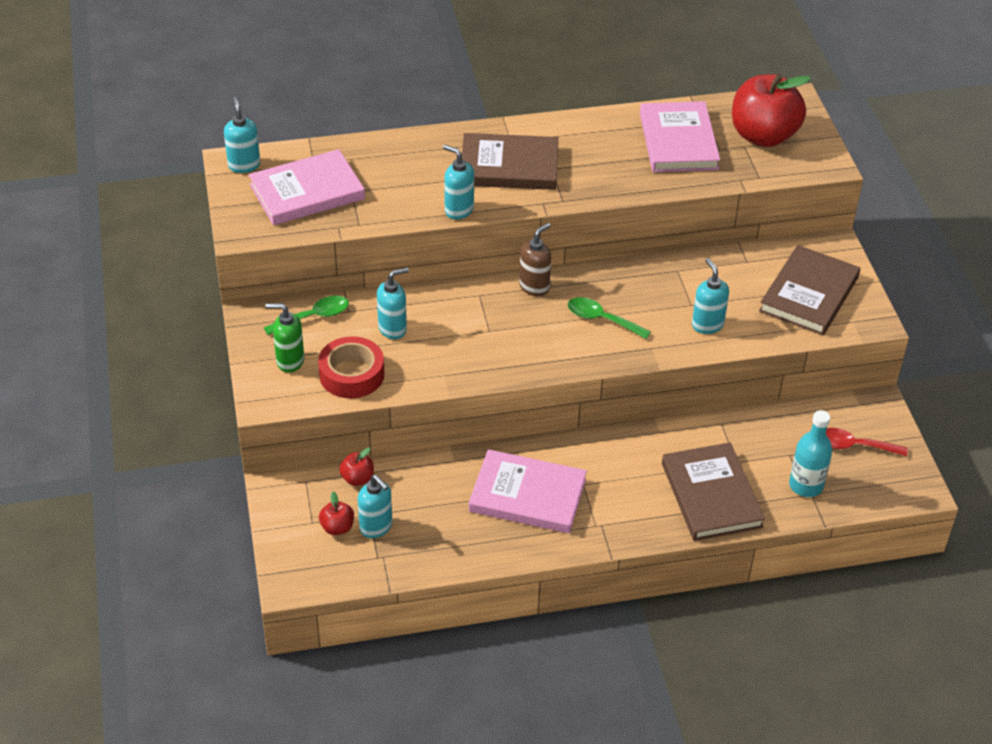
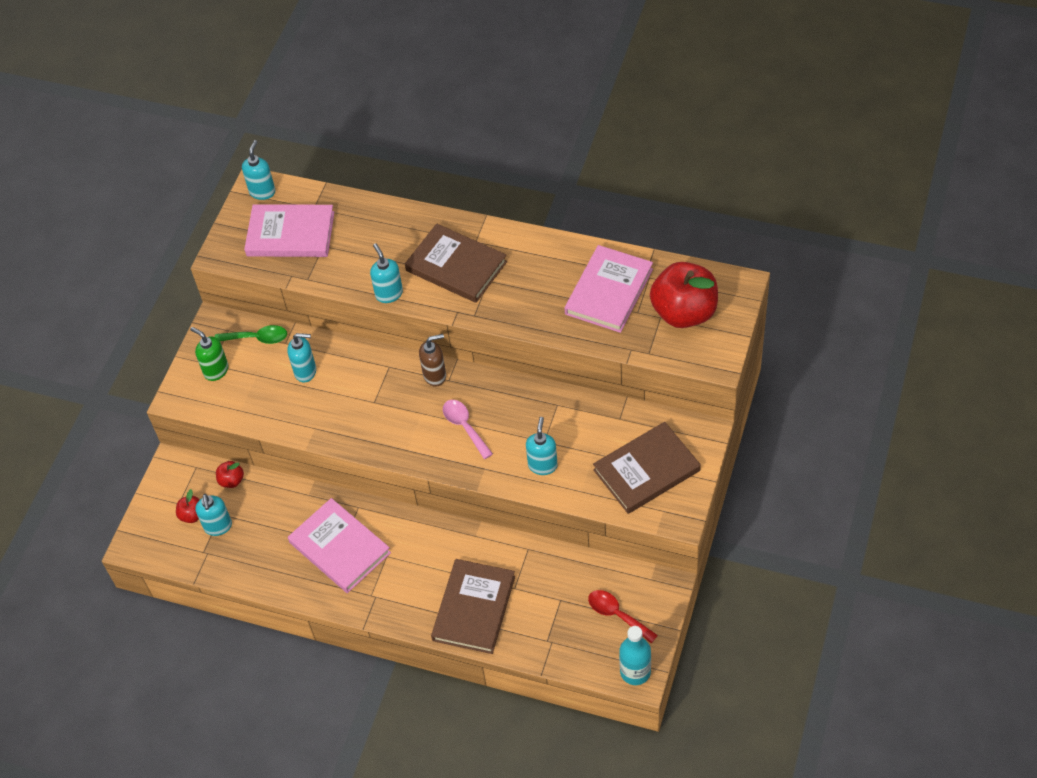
camera: 35 degrees right, 10 degrees up
(352, 374) = (250, 400): red tape -> none
(602, 319) = (465, 427): green spoon -> pink spoon
(806, 485) = (552, 632): turquoise bottle -> turquoise bottle (635, 672)

